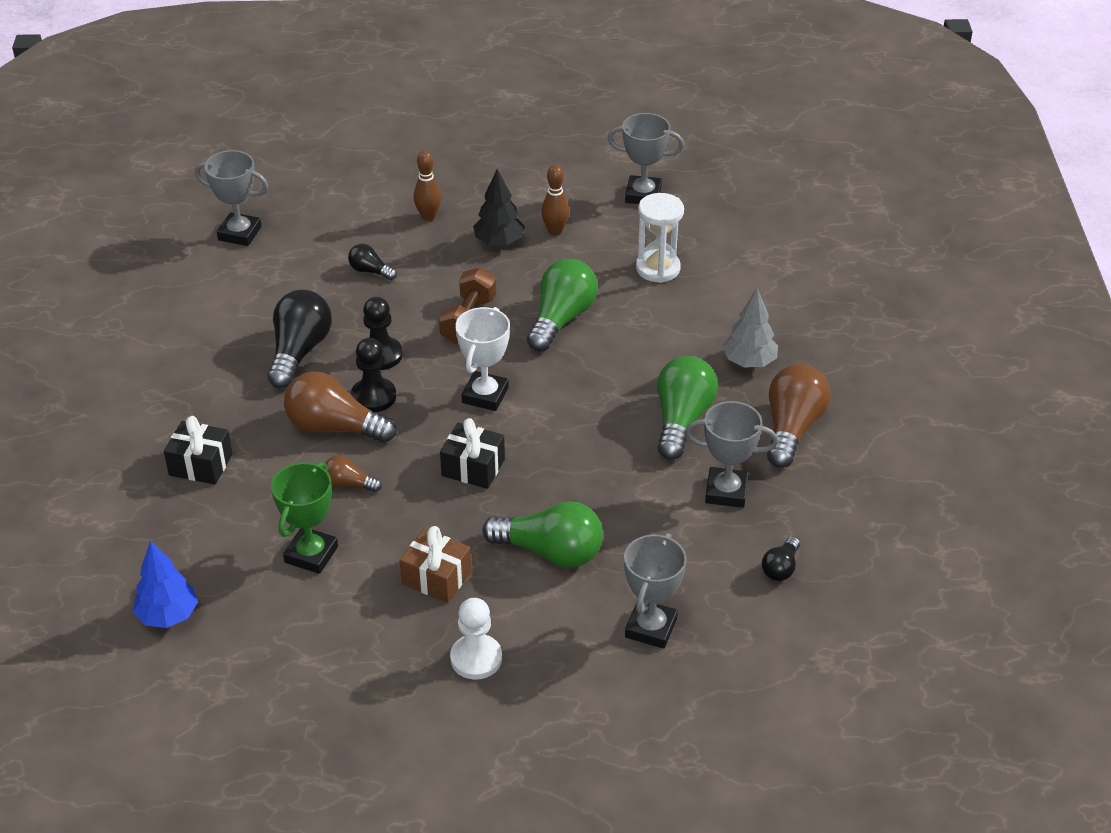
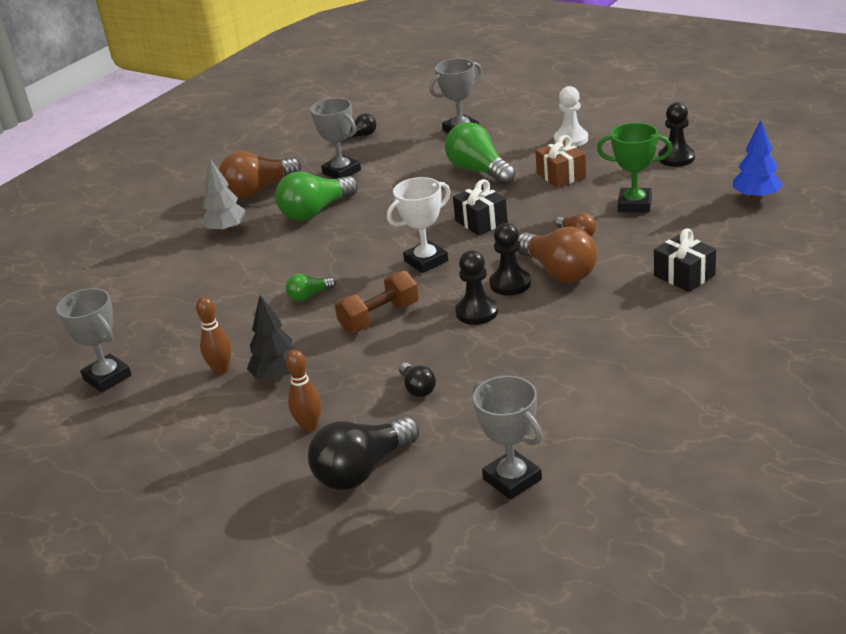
camera: 140 degrees left, 10 degrees down
(299, 352) = (543, 335): black light bulb -> black light bulb (363, 470)
(305, 664) = (676, 158): none -> black pawn
(311, 554) = (634, 204): green trophy -> green trophy turned 45 degrees clockwise
(561, 319) = (309, 296): green light bulb -> green light bulb, size x0.51
(658, 268) = (190, 310): white hourglass -> none

